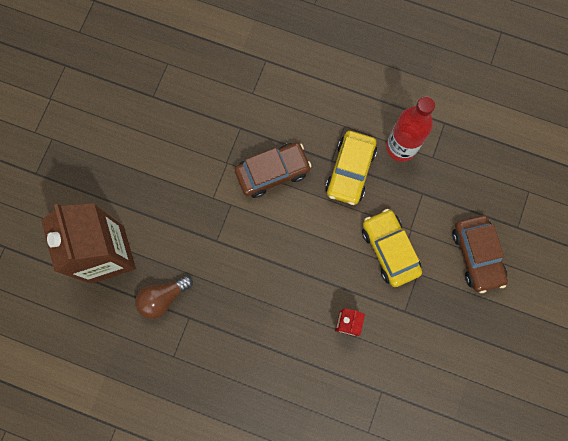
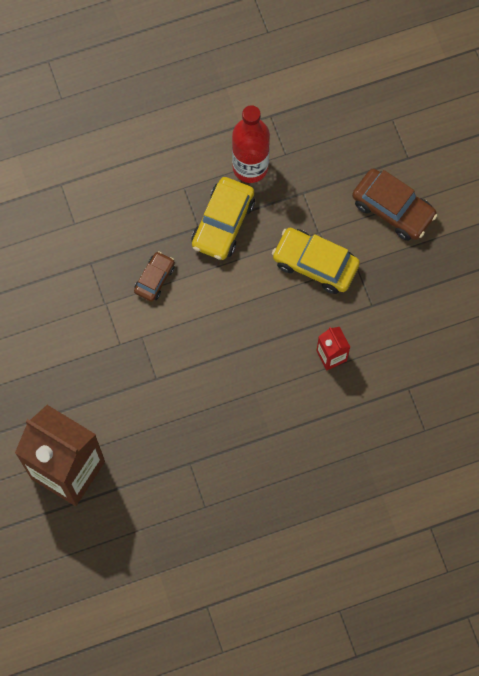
camera: 40 degrees left, 5 degrees down
(163, 298) = (152, 465): brown light bulb -> none
(272, 172) = (154, 279): brown car -> brown car, size x0.59
(350, 171) = (223, 223): yellow car -> yellow car turned 45 degrees clockwise

